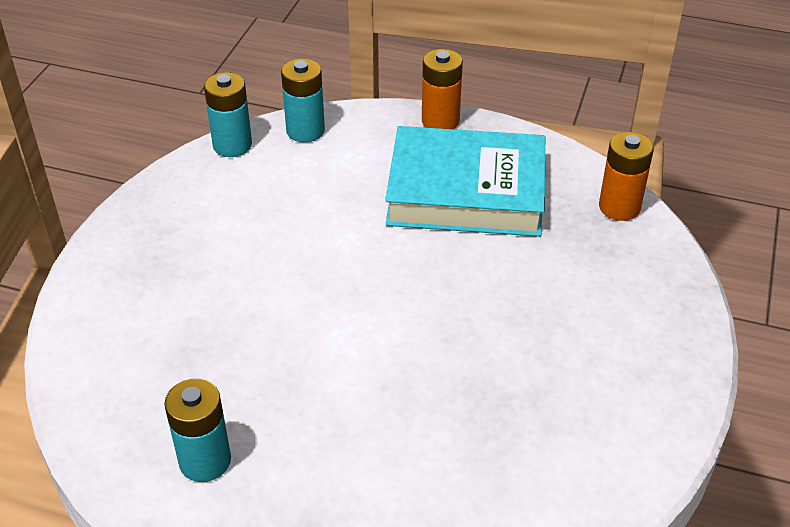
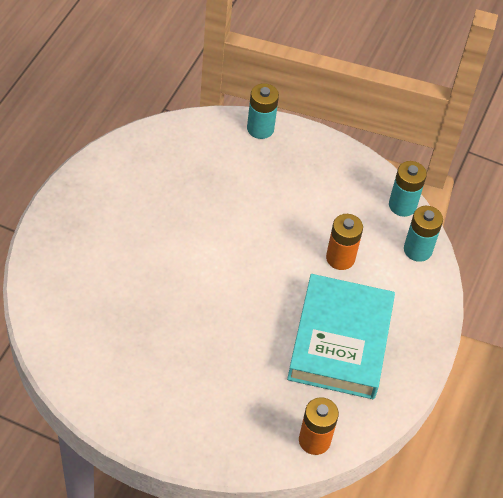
camera: 90 degrees right, 10 degrees up
(205, 461) = (127, 180): turquoise battery -> turquoise battery (260, 128)
(440, 121) = (427, 339): orange battery -> orange battery (340, 258)

